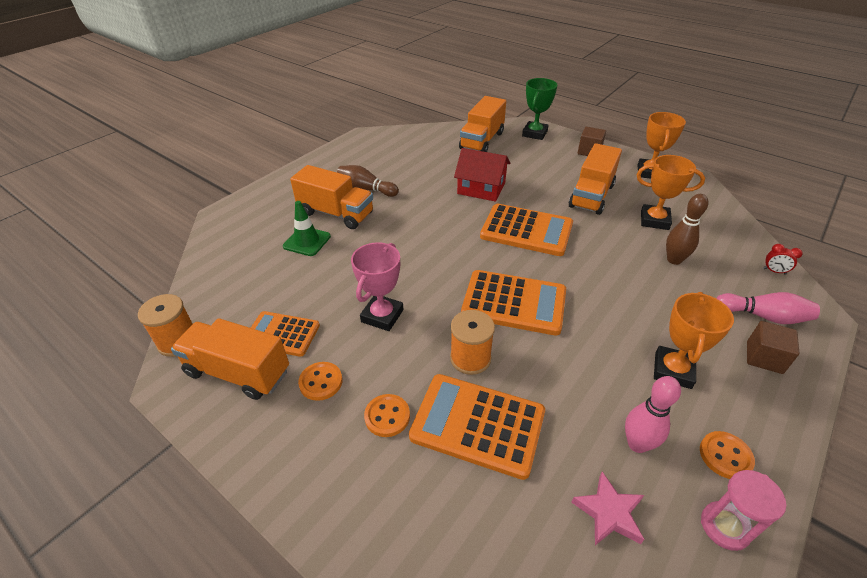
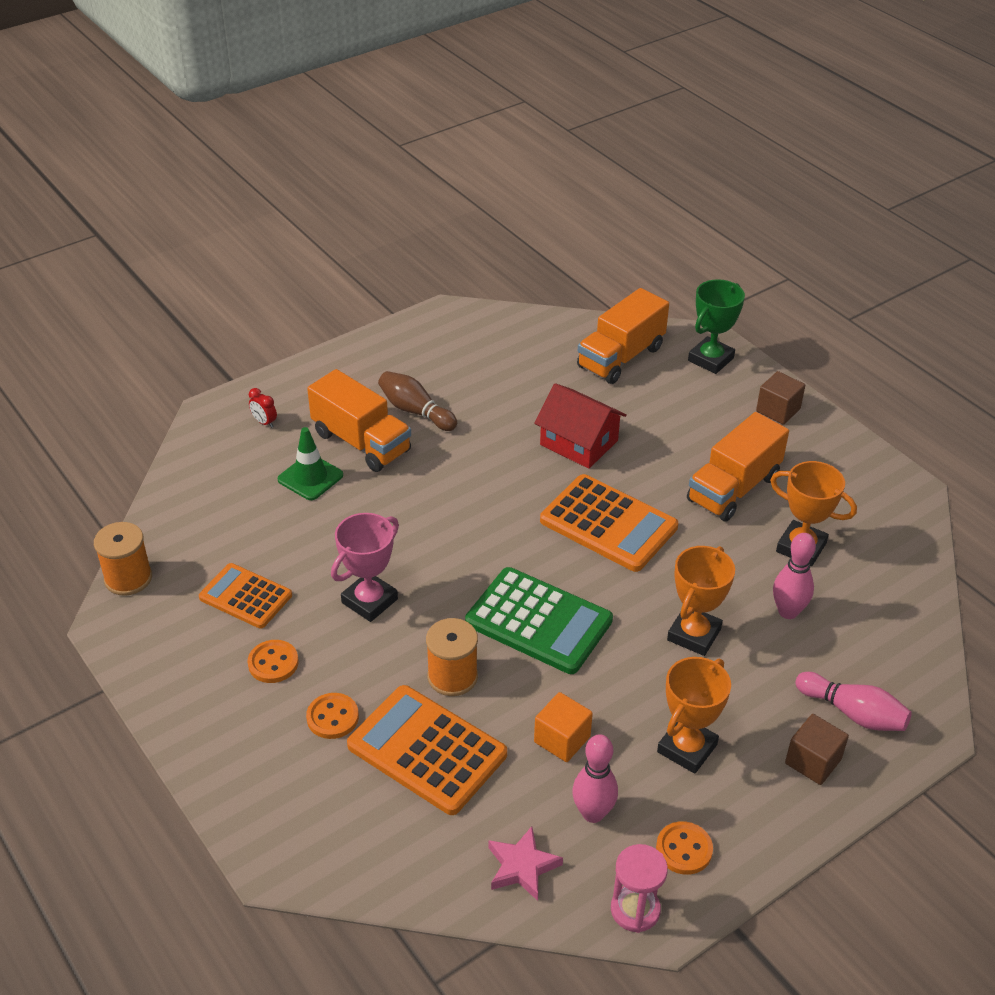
camera: 15 degrees right, 0 degrees up
(238, 372) = (186, 630): orange truck -> none
(514, 303) = (538, 621): orange calculator -> green calculator
(578, 387) = (562, 739): none -> orange cube
(649, 172) = (848, 467): orange trophy -> orange trophy (694, 634)
(674, 260) = (788, 612): brown bowling pin -> pink bowling pin
(774, 271) = (917, 659): red clock -> red clock (264, 422)

